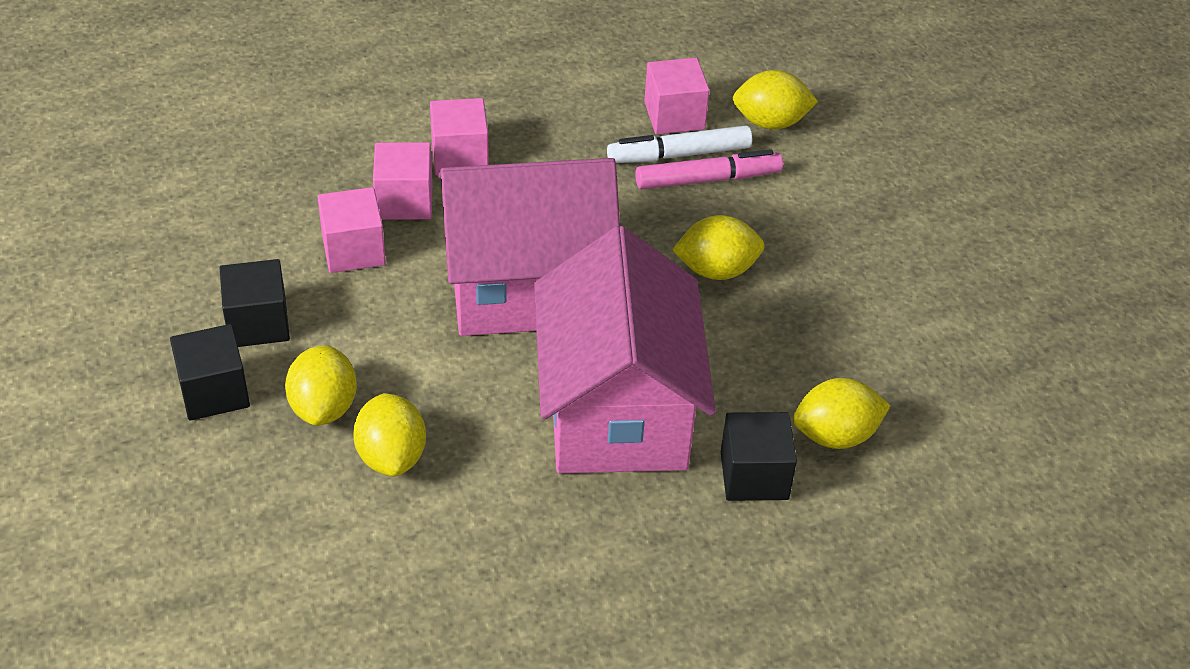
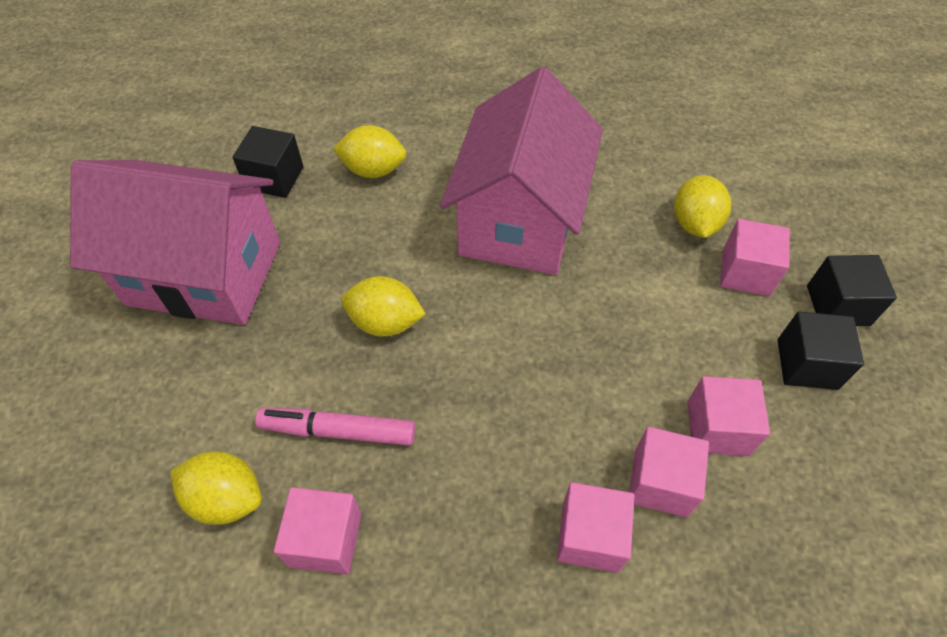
camera: 160 degrees left, 10 degrees up
(324, 407) = (745, 272): yellow lemon -> pink cube
(527, 287) = (558, 344): pink house -> pink house (204, 273)
(679, 154) = (350, 474): white marker -> none
(754, 475) = (443, 157): black cube -> black cube (274, 178)

